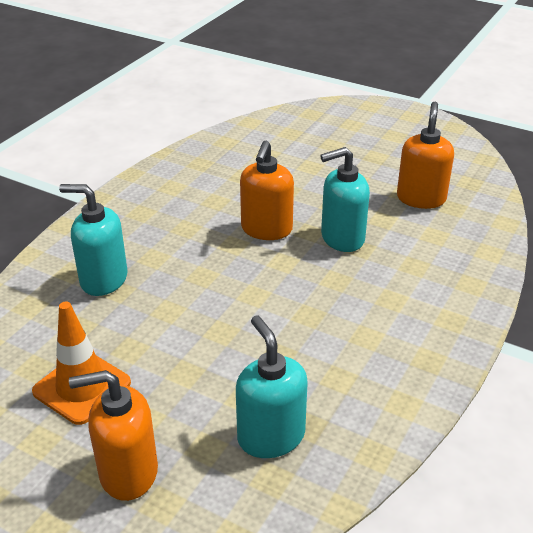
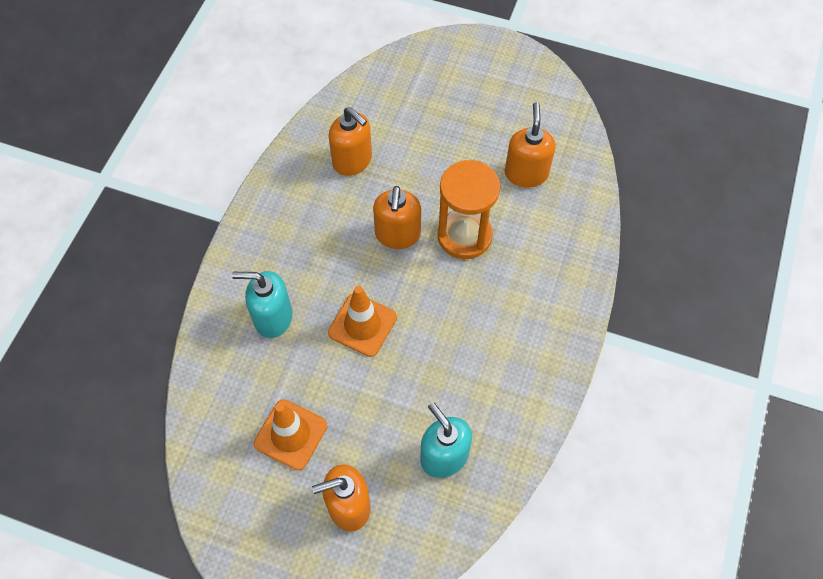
camera: 10 degrees left, 25 degrees up
(204, 298) = (362, 325): none -> orange traffic cone
(234, 171) = (352, 161): none -> orange soap dispenser
(342, 238) = (464, 235): turquoise soap dispenser -> orange hourglass

